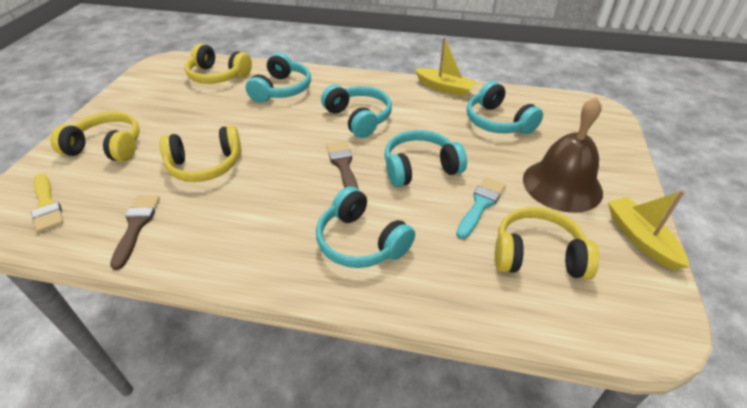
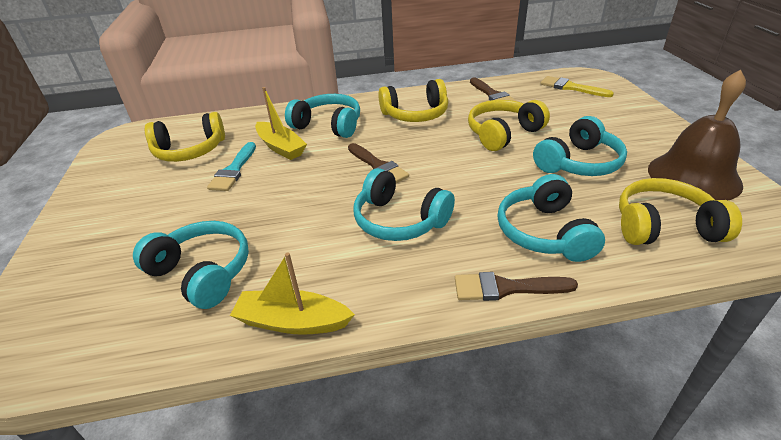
camera: 160 degrees right, 5 degrees down
(107, 147) = (609, 122): yellow headphones -> yellow headphones (415, 114)
(331, 74) = (506, 288): none -> brown brush
(420, 168) = (299, 184): turquoise headphones -> turquoise headphones (578, 163)
(562, 185) = (143, 208): brown bell -> brown bell (694, 176)
(640, 238) = (92, 182): yellow boat -> yellow boat (281, 147)

